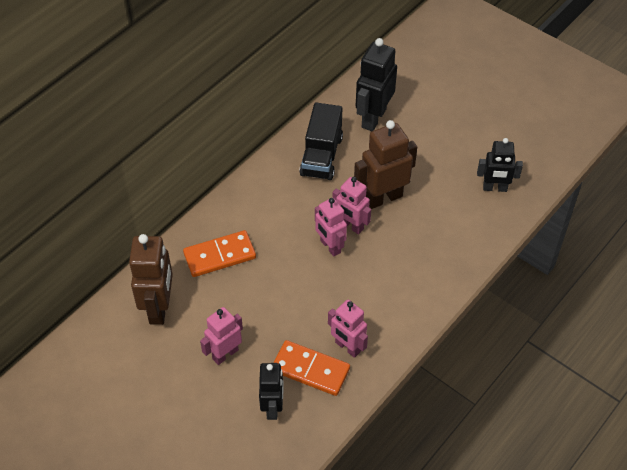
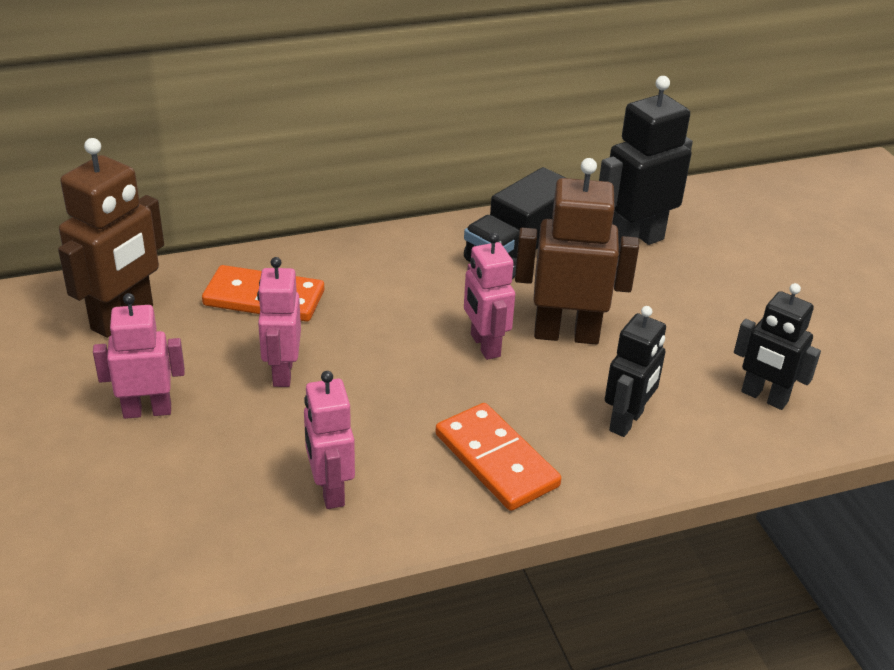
camera: 30 degrees right, 15 degrees down
(272, 407) = (139, 511): black robot -> black robot (627, 421)
(310, 369) = (245, 491): orange domino -> orange domino (496, 460)
(330, 246) = (429, 355): pink robot -> pink robot (282, 372)

